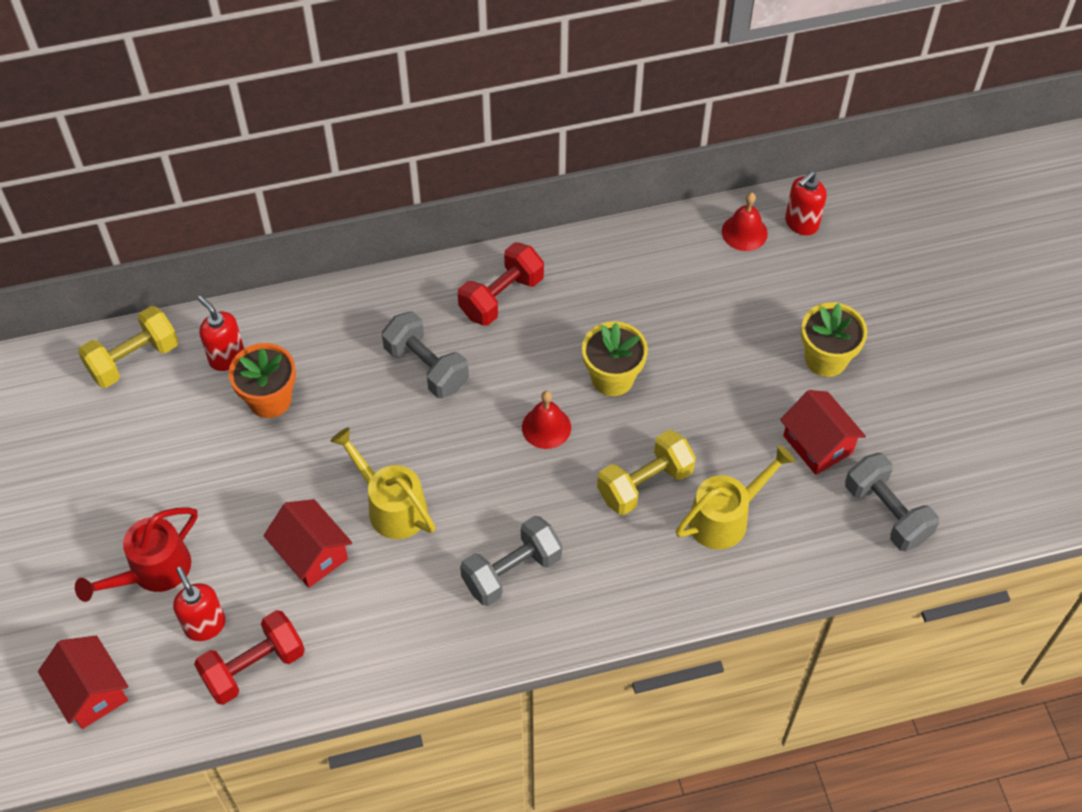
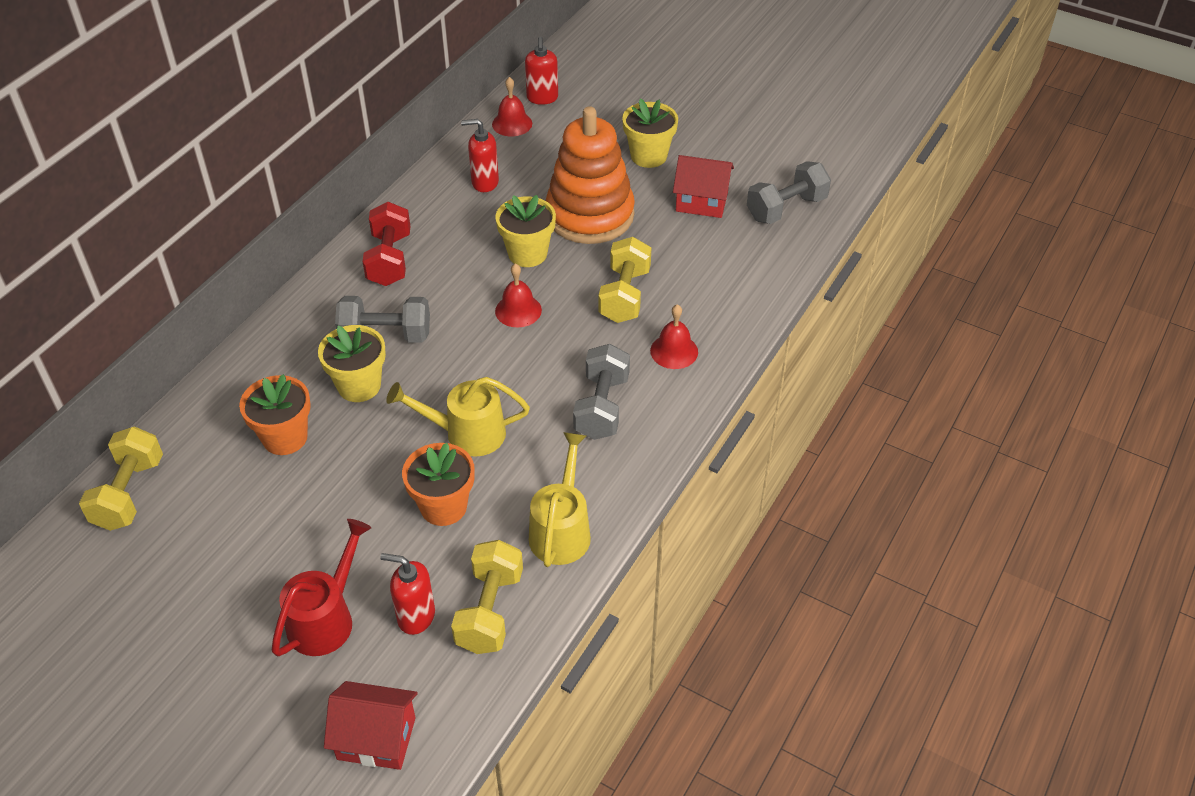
camera: 45 degrees left, 10 degrees down
(152, 572) = (326, 617): red watering can -> red watering can turned 150 degrees counterclockwise
(226, 357) = (213, 436): red soap dispenser -> red soap dispenser (484, 182)
(254, 667) = (490, 611): red dumbbell -> yellow dumbbell
(312, 554) = (443, 507): red house -> orange flower pot
(362, 397) = (359, 386): none -> yellow flower pot
(624, 570) = (674, 351): none -> red bell
(705, 380) = (590, 215): none -> orange stacking toy
(726, 517) = (698, 277): yellow watering can -> yellow watering can (561, 529)
(886, 513) = (786, 208): grey dumbbell -> grey dumbbell turned 45 degrees counterclockwise

